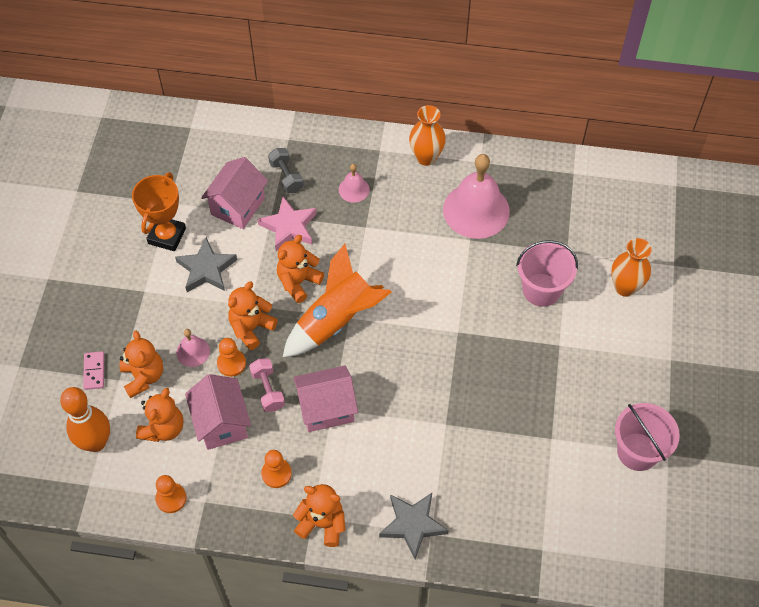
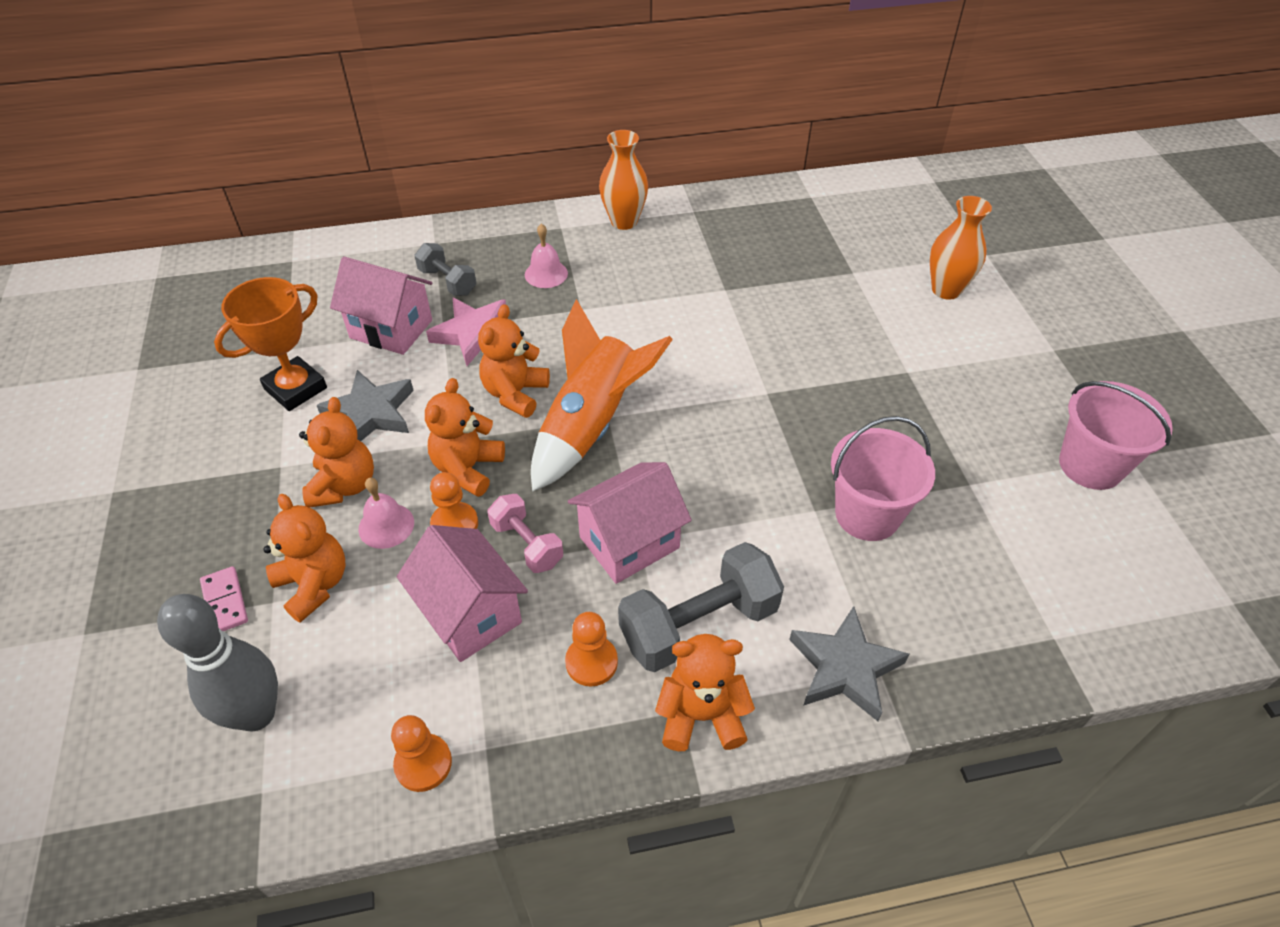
camera: 20 degrees left, 10 degrees down
(96, 442) = (256, 714): orange bowling pin -> grey bowling pin
(163, 428) = (373, 652): orange teddy bear -> orange teddy bear (344, 486)
(167, 236) = (295, 388): orange trophy -> orange trophy turned 45 degrees clockwise
(238, 206) = (391, 329): pink house -> pink house turned 75 degrees counterclockwise
(344, 472) = (698, 624): none -> grey dumbbell
(476, 210) = (716, 258): pink bell -> none
(541, 290) = (847, 318): pink bucket -> pink bucket (867, 514)

